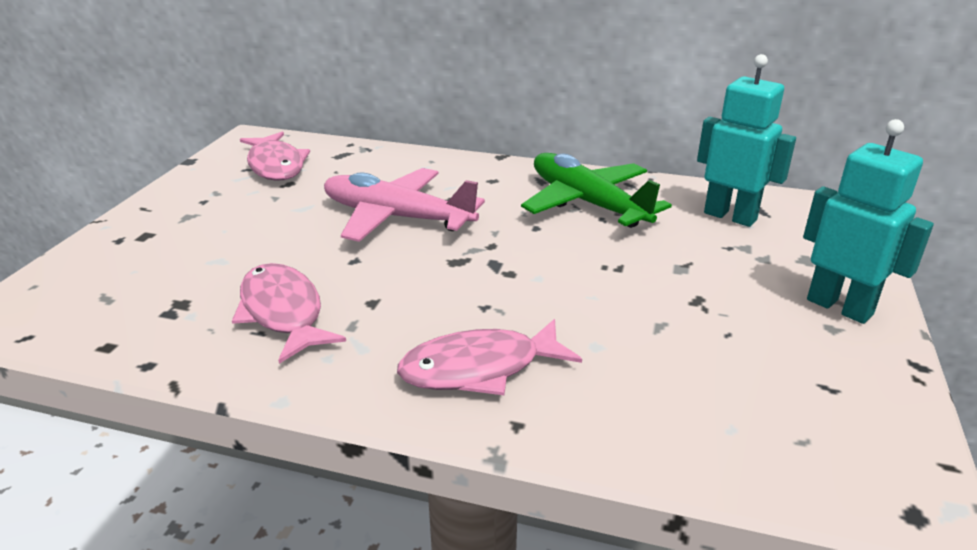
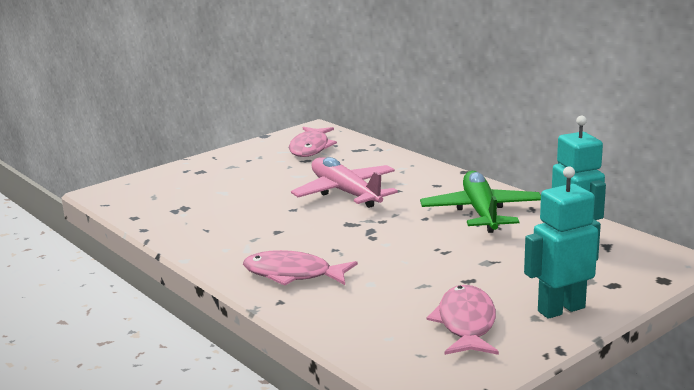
camera: 35 degrees right, 10 degrees down
(283, 312) = (227, 224): pink fish -> pink fish (466, 323)
(839, 307) = (560, 309): turquoise robot -> turquoise robot turned 105 degrees counterclockwise

